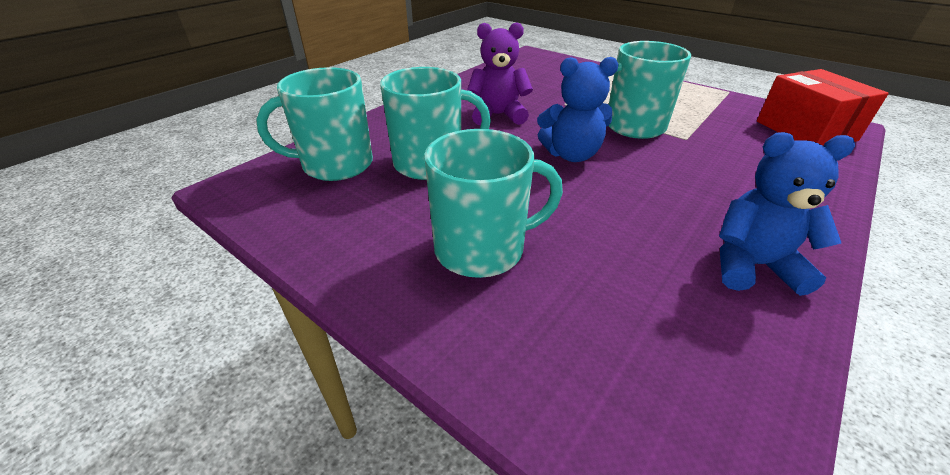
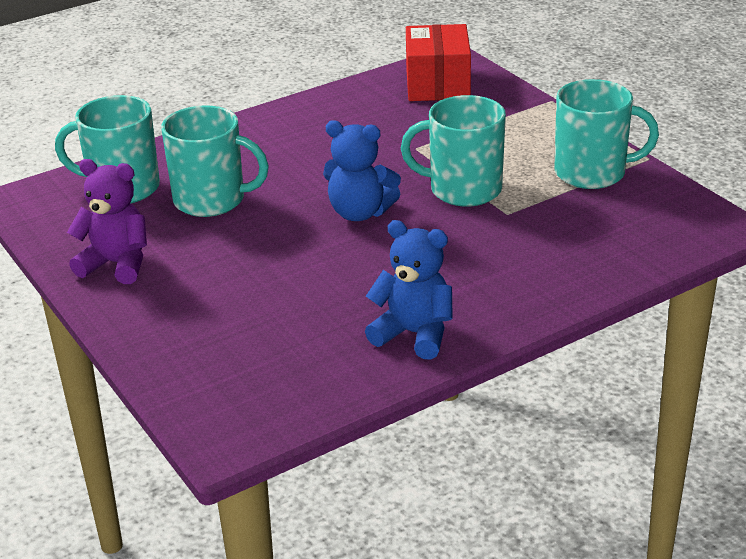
camera: 20 degrees right, 5 degrees down
(482, 249) = (203, 283): turquoise mug -> turquoise mug (592, 173)
(498, 115) = (323, 153): purple teddy bear -> purple teddy bear (117, 264)
(805, 131) = (663, 225): red box -> red box (437, 84)

